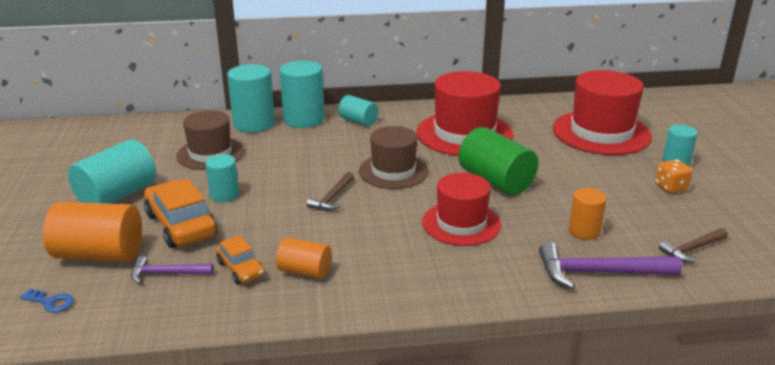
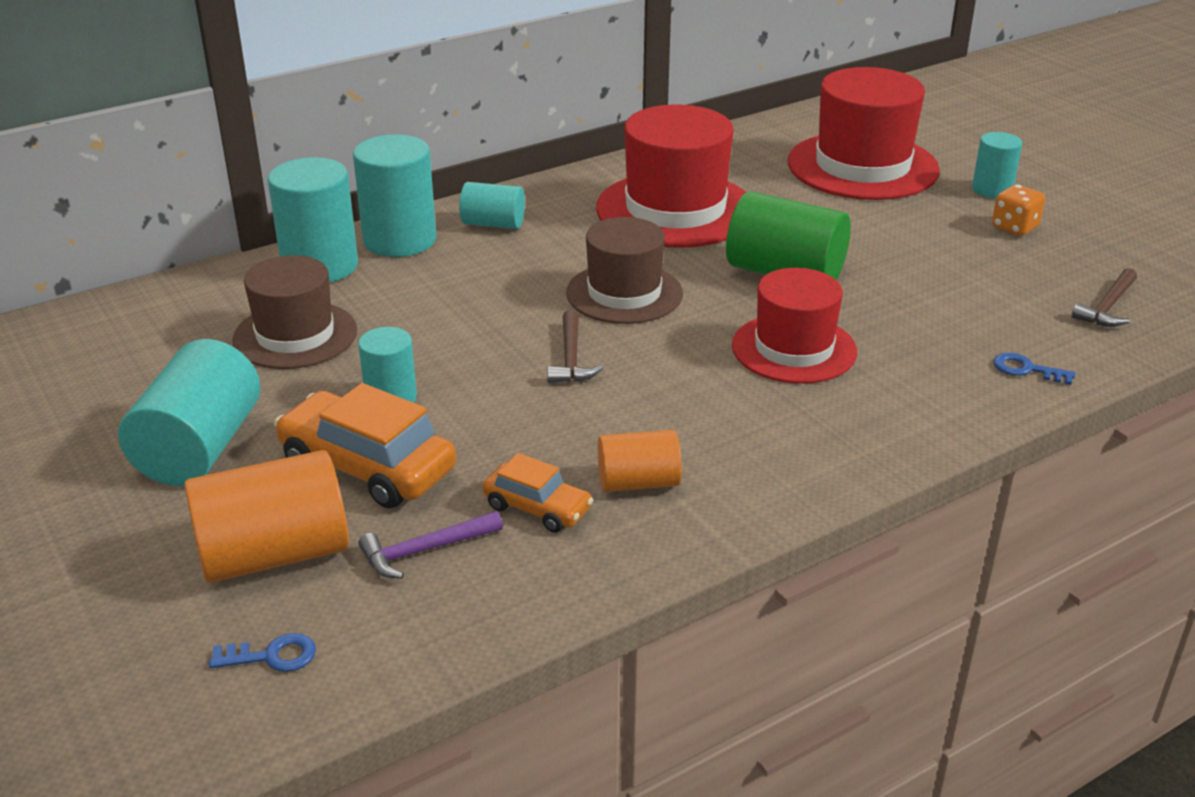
camera: 25 degrees left, 5 degrees up
(584, 231) = (961, 317): orange cylinder -> none
(598, 272) = (1026, 369): purple hammer -> blue key

